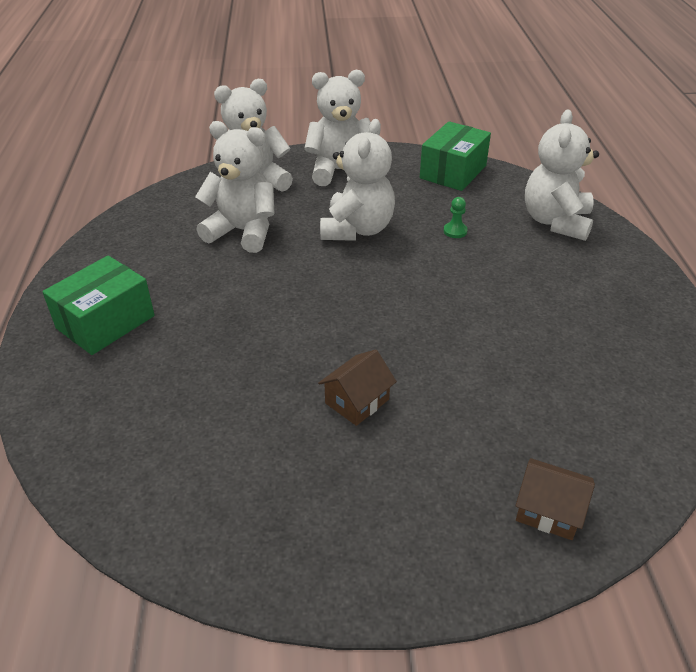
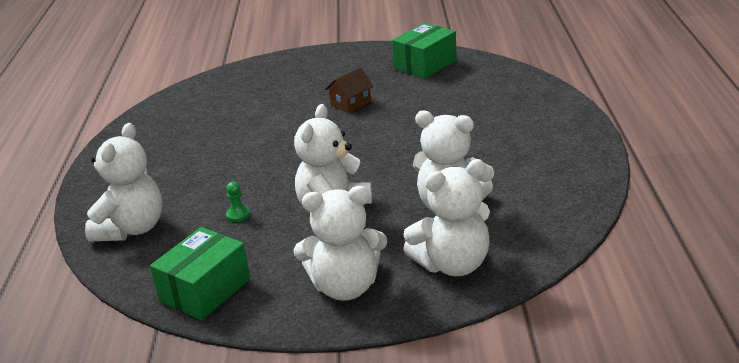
camera: 175 degrees left, 10 degrees down
(105, 322) = (539, 132): green box -> green box (425, 64)
(548, 510) = (259, 73): brown house -> none

